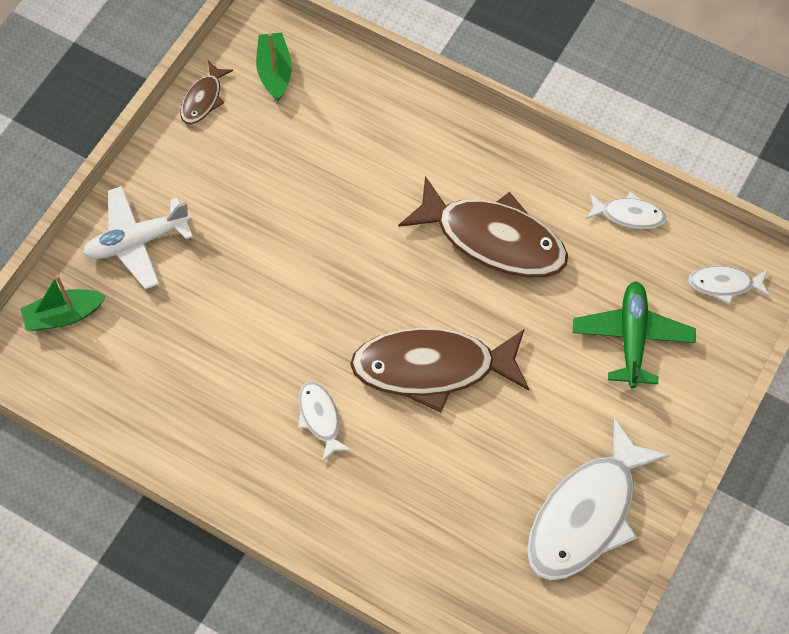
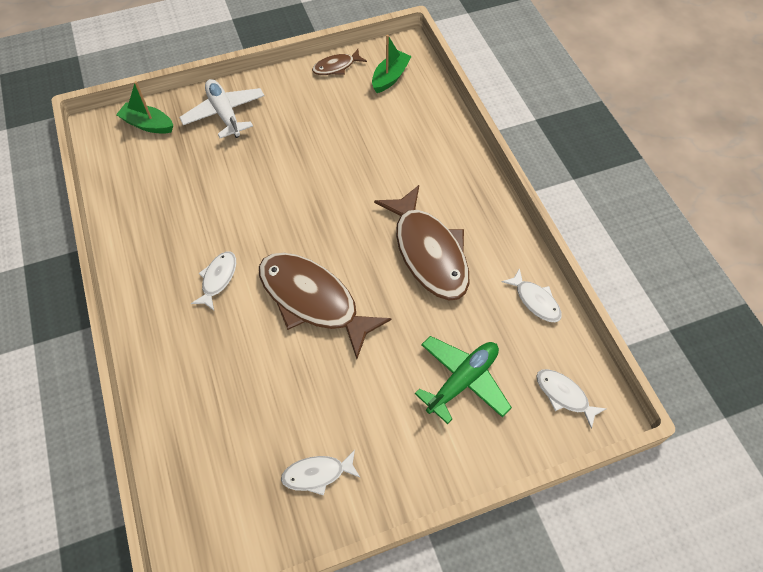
camera: 40 degrees right, 5 degrees down
(137, 241) = (224, 114): white plane -> white plane turned 45 degrees clockwise
(587, 514) = (317, 474): white fish -> white fish, size x0.47

